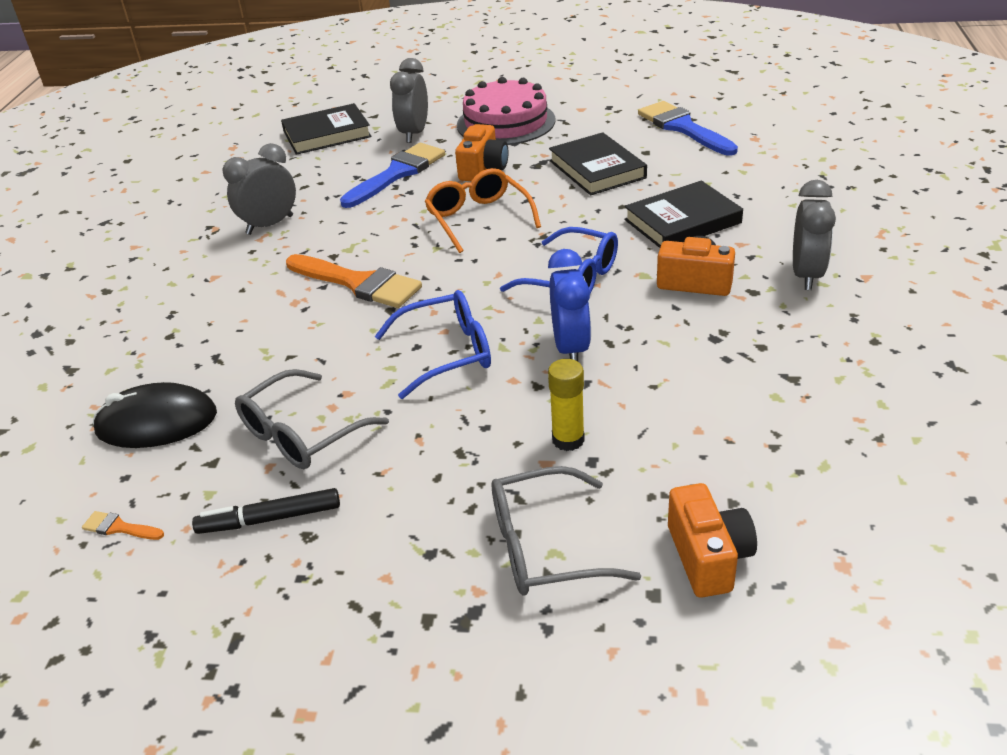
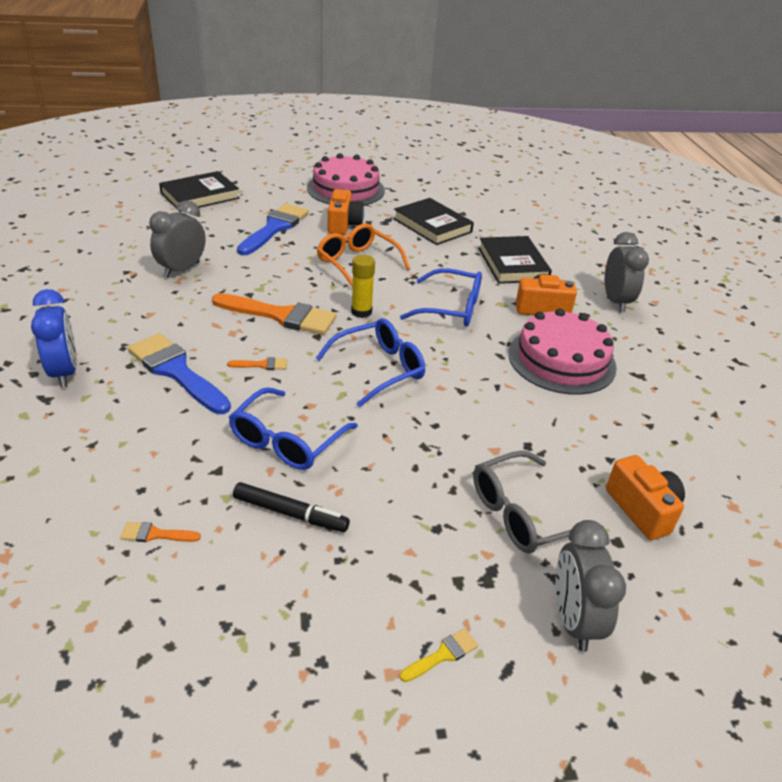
camera: 20 degrees left, 0 degrees up
(157, 422) = (151, 440): black mouse -> none
(269, 519) = (290, 513): black marker -> black marker turned 135 degrees counterclockwise
(301, 434) = (286, 441): grey glasses -> blue glasses
(311, 342) = (262, 365): none -> orange brush
(370, 702) = (442, 655): none -> yellow brush
(414, 133) = (275, 196): grey clock -> grey clock (573, 620)
(568, 440) = (503, 430): yellow glue stick -> yellow glue stick (361, 312)
(571, 348) = (473, 361): blue clock -> blue clock (64, 372)
(682, 221) = (512, 264): black book -> black book turned 60 degrees counterclockwise
(683, 128) = (482, 196): blue brush -> blue brush (176, 371)
(690, 352) = (561, 360): none -> pink cake

